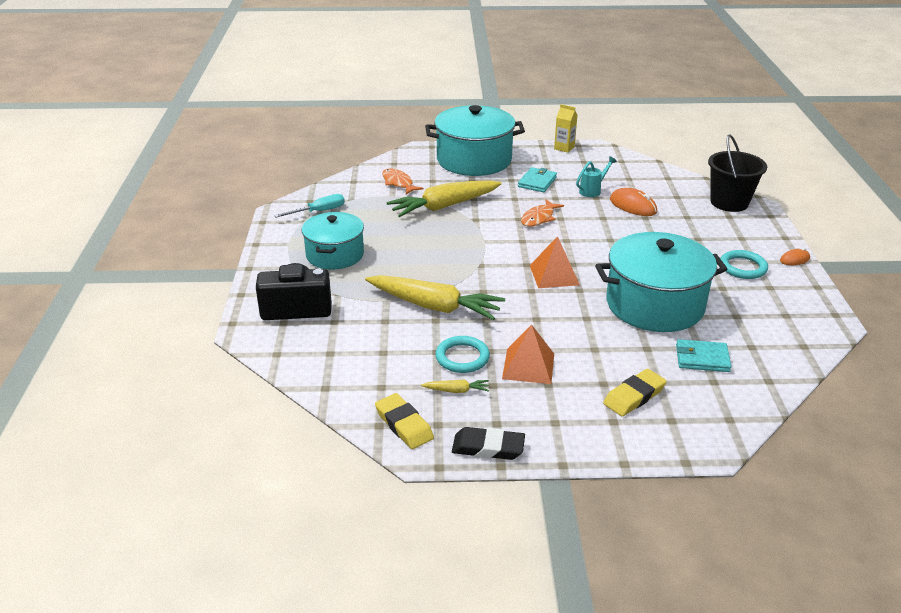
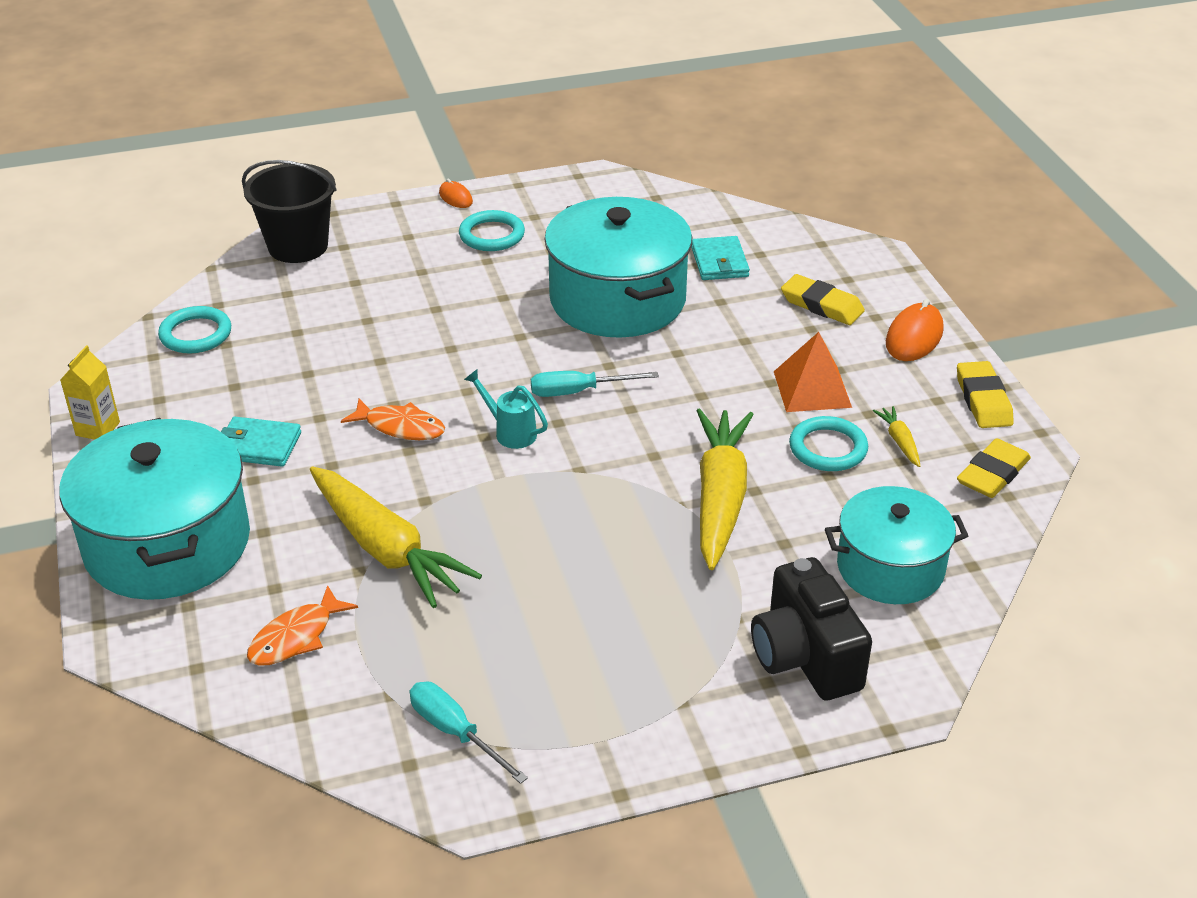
camera: 105 degrees left, 5 degrees up
(335, 255) = (616, 657): turquoise pot -> turquoise pot (890, 568)
(488, 447) = (983, 400): black eraser -> yellow eraser
(554, 275) = (578, 392): orange pyramid -> turquoise screwdriver
(593, 190) = (282, 378): turquoise watering can -> turquoise watering can (510, 432)
(633, 206) = (331, 333): orange mouse -> orange mouse (914, 337)
(639, 171) = (196, 334): none -> turquoise ring

